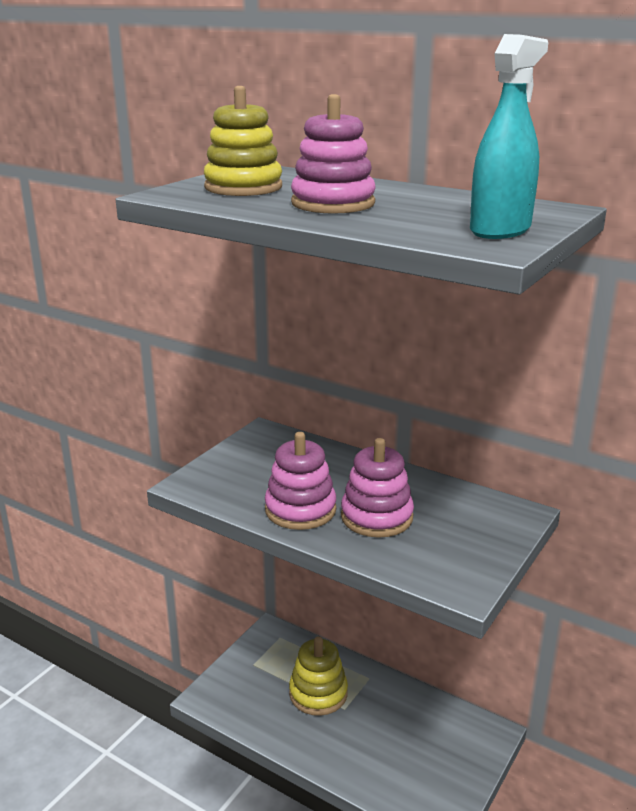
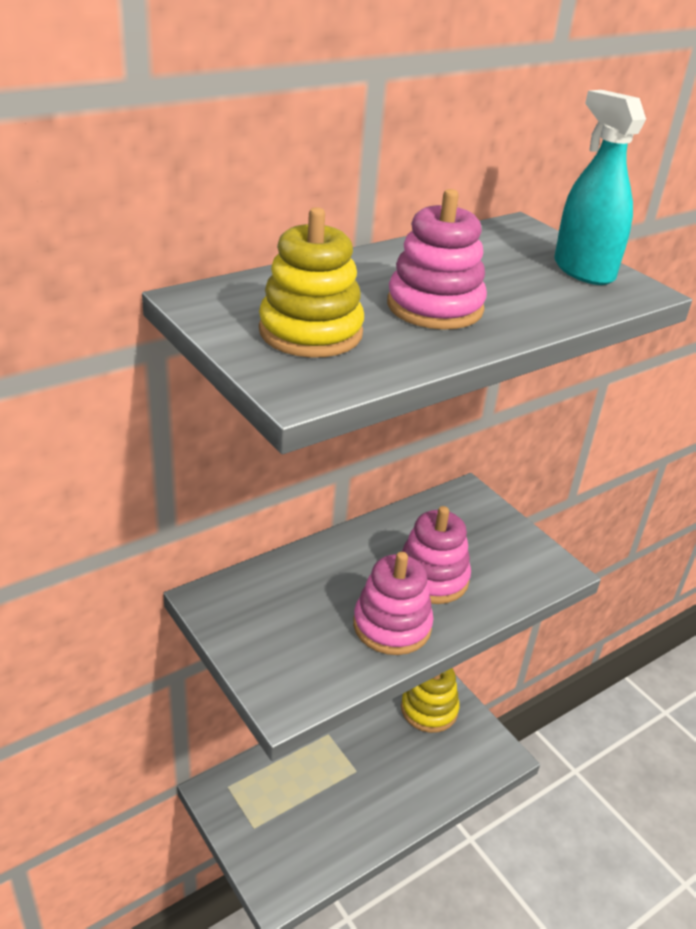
camera: 70 degrees left, 10 degrees up
(318, 693) = (326, 784): yellow stacking toy -> yellow stacking toy (429, 709)

